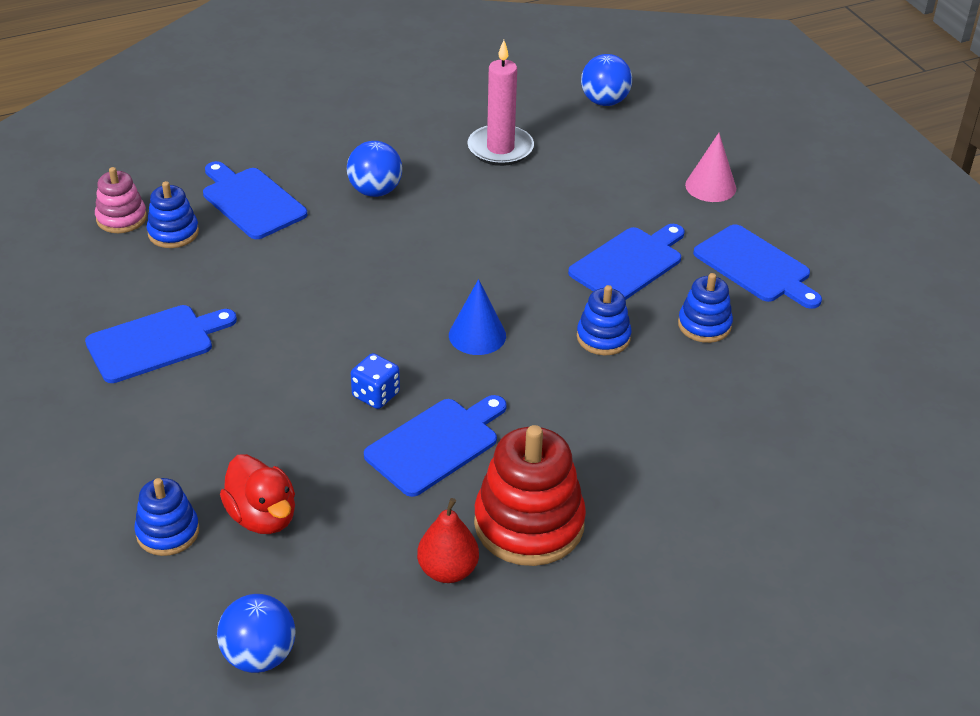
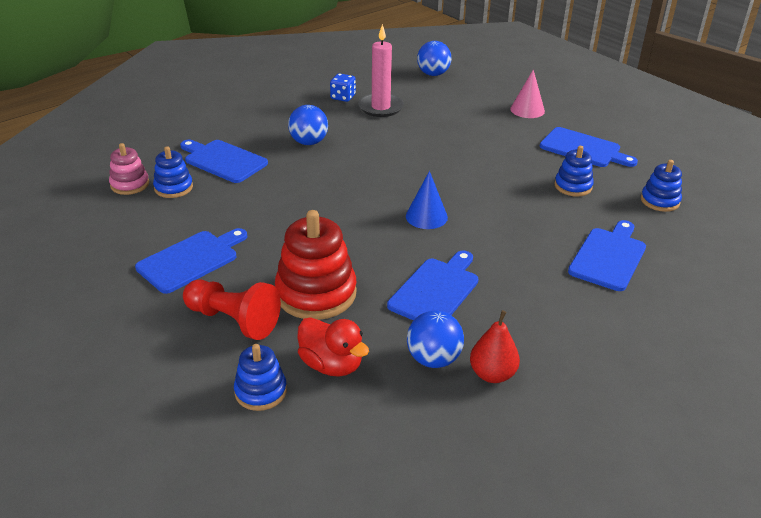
camera: 15 degrees left, 5 degrees down
(173, 435) = (233, 320): none -> red pawn
(259, 656) = (380, 470): blue ball -> blue ball (433, 359)
(376, 395) = (375, 266): blue dice -> blue dice (343, 97)
(529, 524) = (532, 330): red stacking toy -> red stacking toy (316, 293)
(603, 337) = (512, 204): blue stacking toy -> blue stacking toy (660, 201)
(629, 263) = (502, 159): blue cutting board -> blue cutting board (609, 257)

